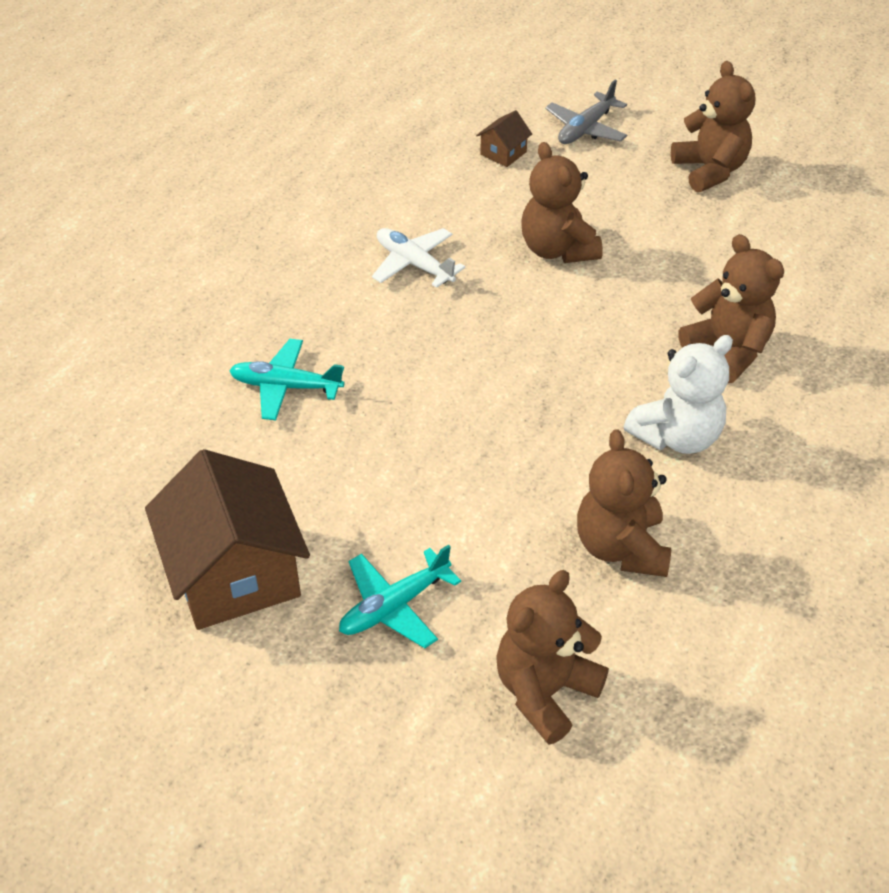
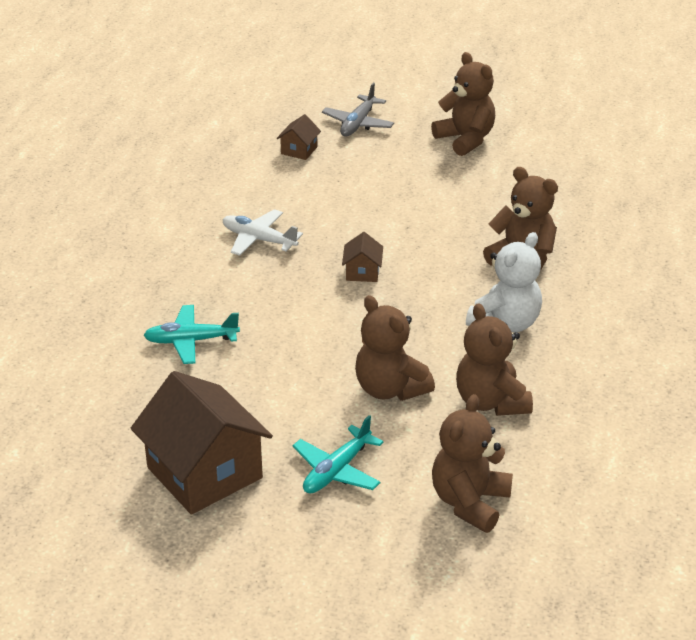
camera: 15 degrees left, 10 degrees down
(522, 331) = (362, 272): none -> brown house
(557, 249) = (368, 212): brown teddy bear -> brown teddy bear (390, 389)

